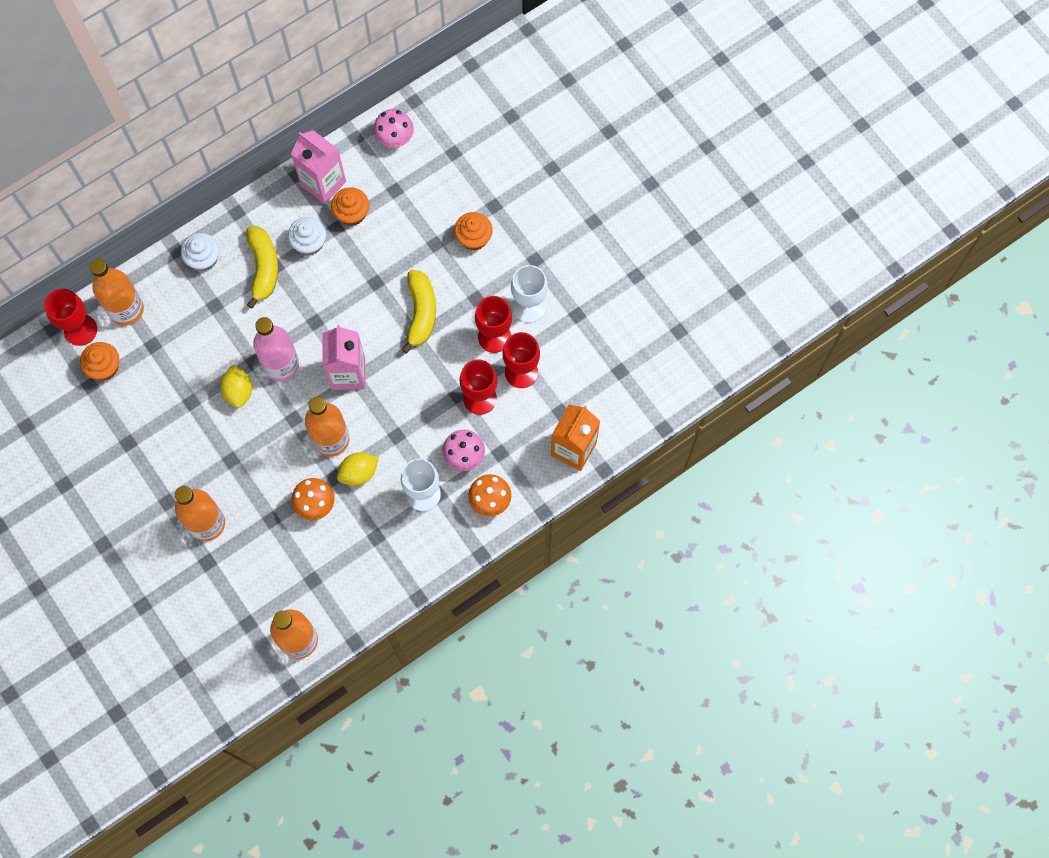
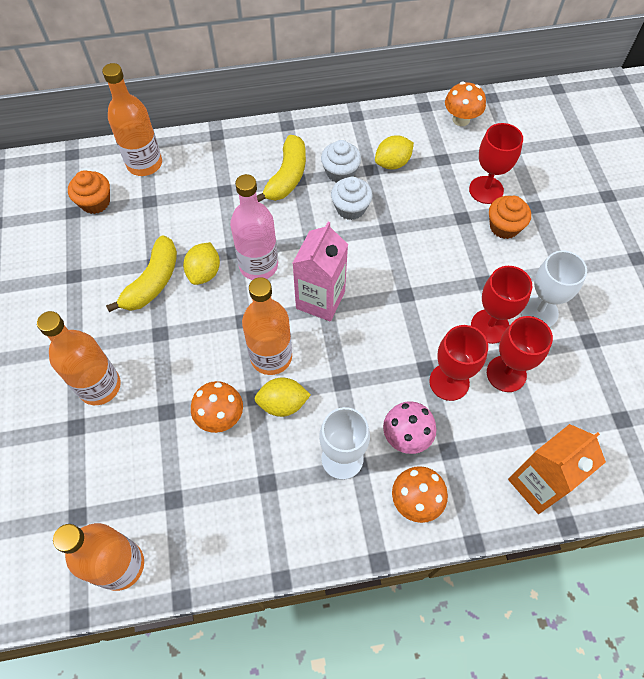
camera: 25 degrees right, 10 degrees down
(80, 330) = (95, 164): red goblet -> red goblet (486, 190)
(203, 258) = (237, 149): white cupcake -> white cupcake (350, 208)
(323, 183) = (377, 130): pink carton -> none
(352, 213) = (392, 163): orange cupcake -> yellow lemon
(395, 139) = (461, 119): pink mushroom -> orange mushroom
(421, 313) = (421, 273): yellow banana -> yellow banana (152, 282)

